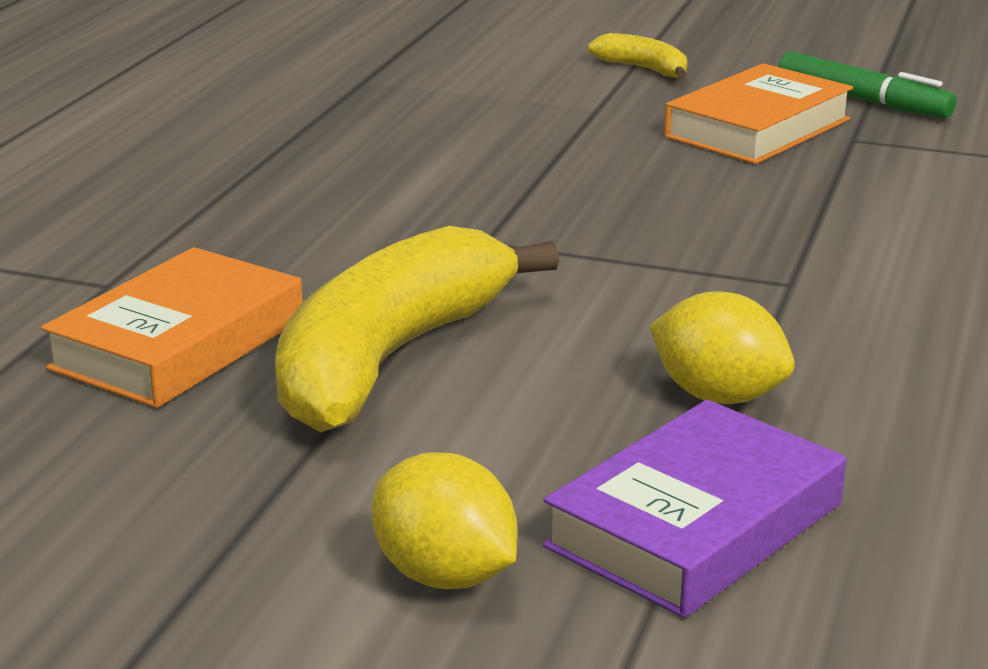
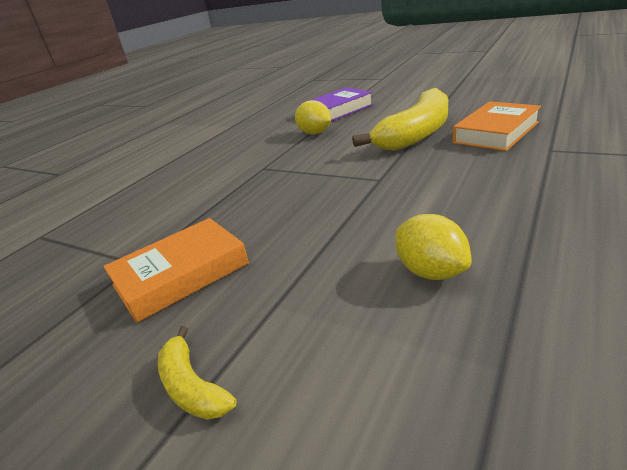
camera: 165 degrees left, 5 degrees up
(445, 575) = (395, 99): yellow lemon -> yellow lemon (431, 271)
(863, 100) = (73, 313): green marker -> none

